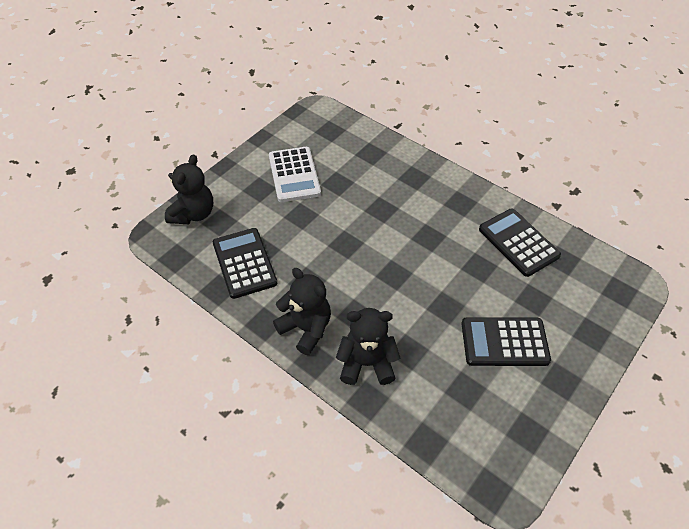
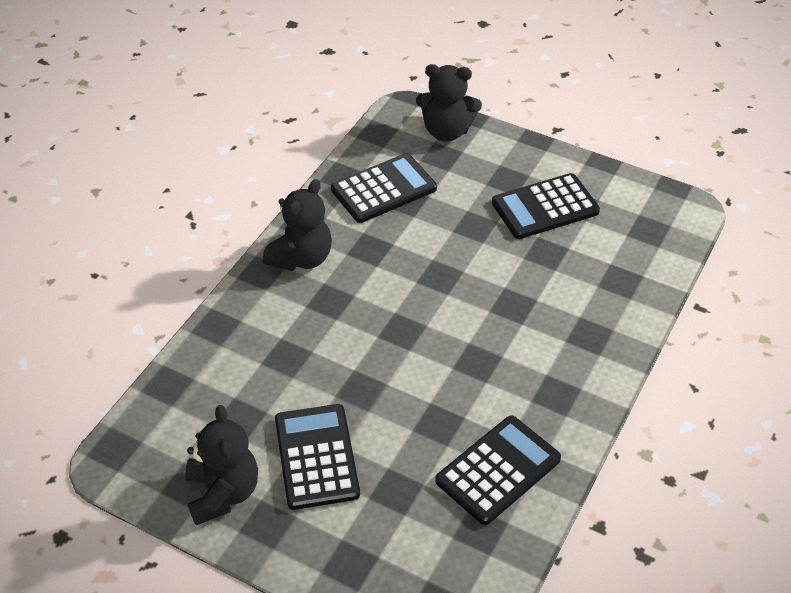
camera: 80 degrees right, 5 degrees down
(294, 175) = (545, 207): white calculator -> black calculator
(366, 363) = (263, 319): black teddy bear -> black teddy bear (223, 493)

